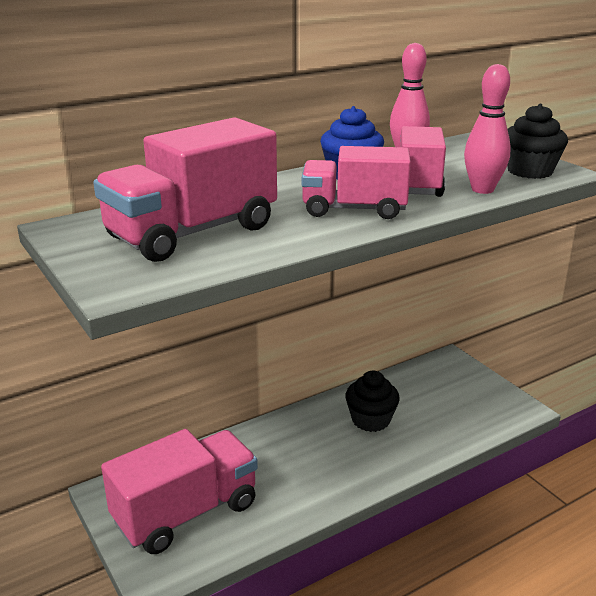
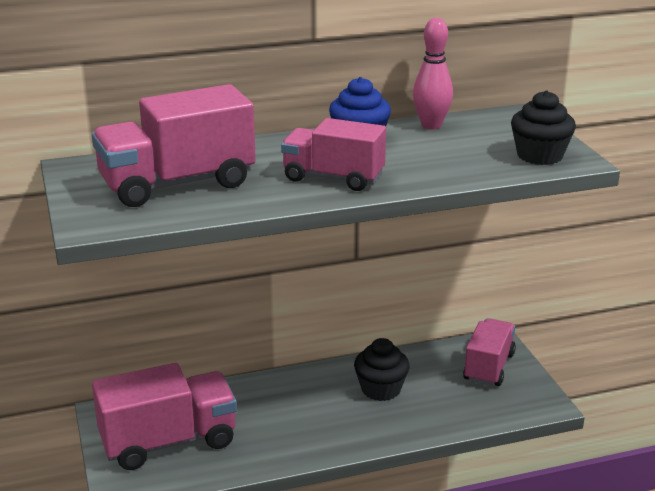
camera: 15 degrees right, 0 degrees up
(417, 184) = (414, 158): pink truck -> pink truck (488, 367)
(482, 189) = (472, 171): pink bowling pin -> none

